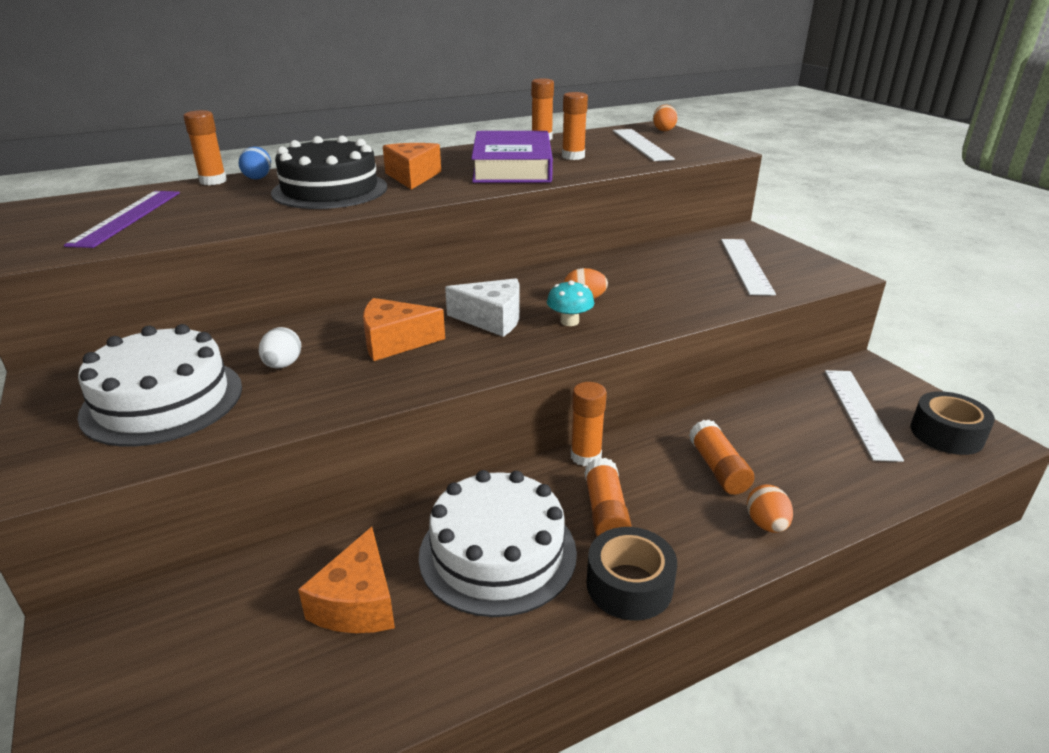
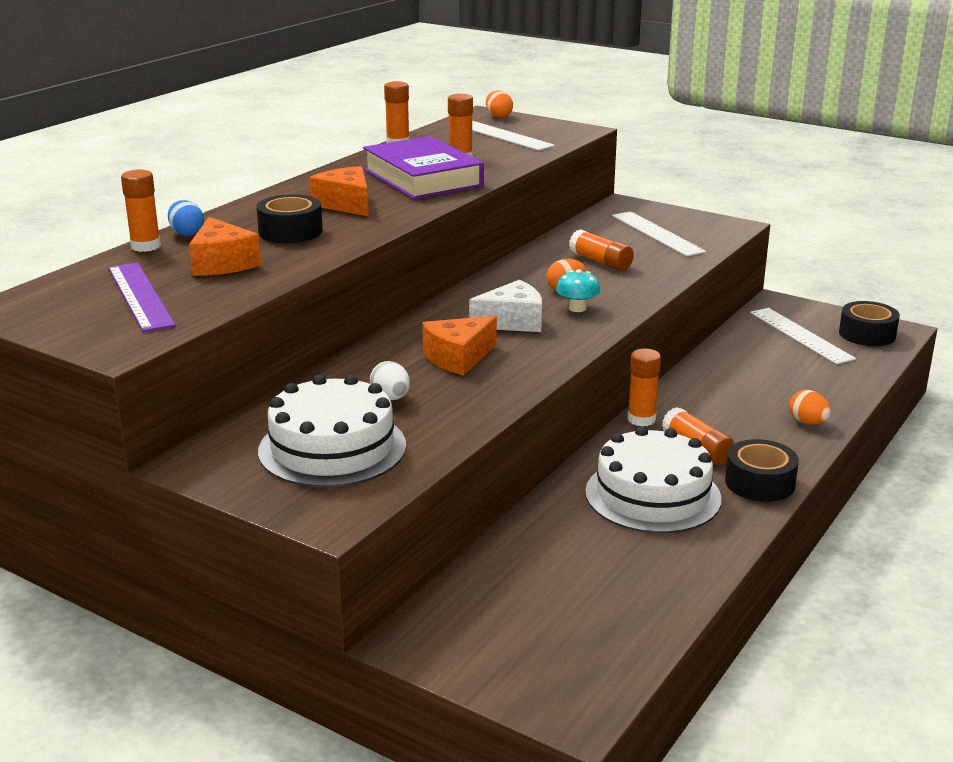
camera: 30 degrees left, 5 degrees down
(330, 190) = (290, 231): black cake -> black tape
(357, 603) = (593, 554): orange cheese -> orange cheese (222, 263)
(718, 468) = (742, 399): orange glue stick -> orange glue stick (600, 262)

